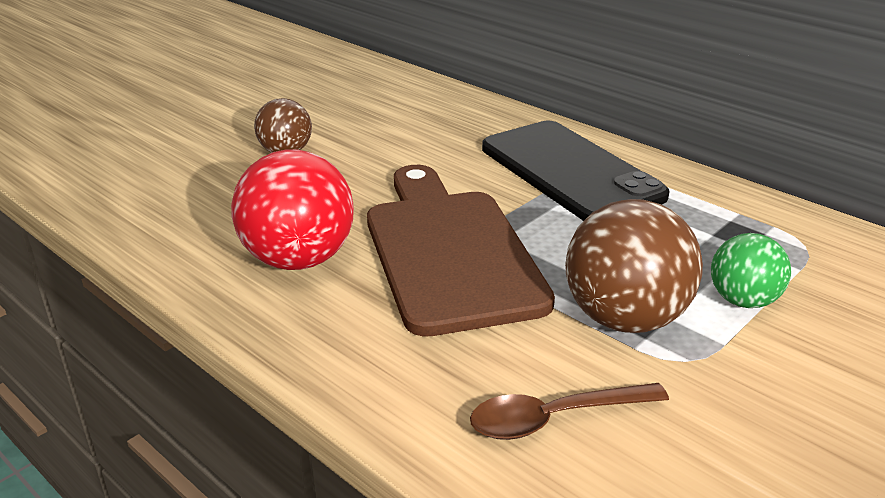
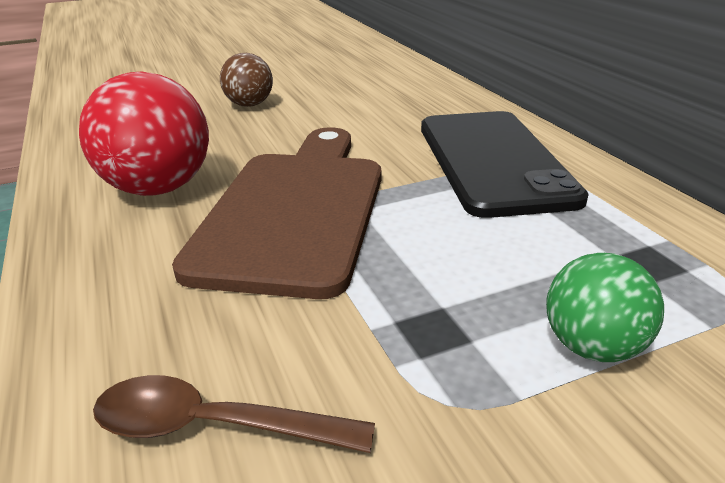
camera: 25 degrees right, 0 degrees up
(625, 318) = (415, 327): brown ball -> none

